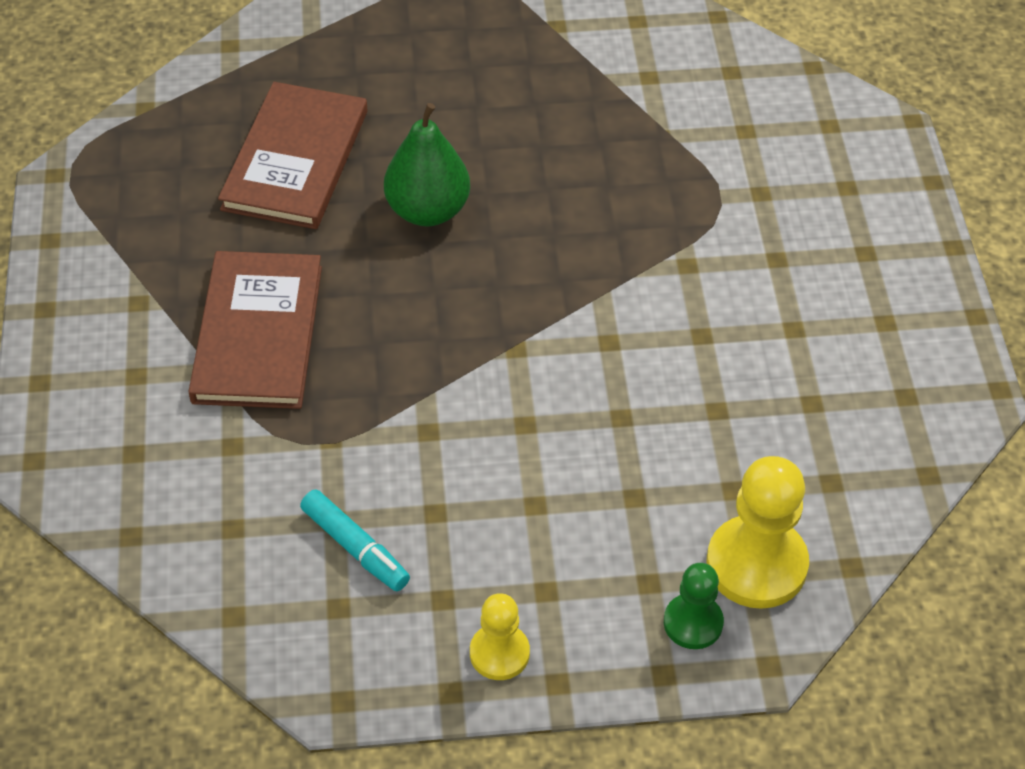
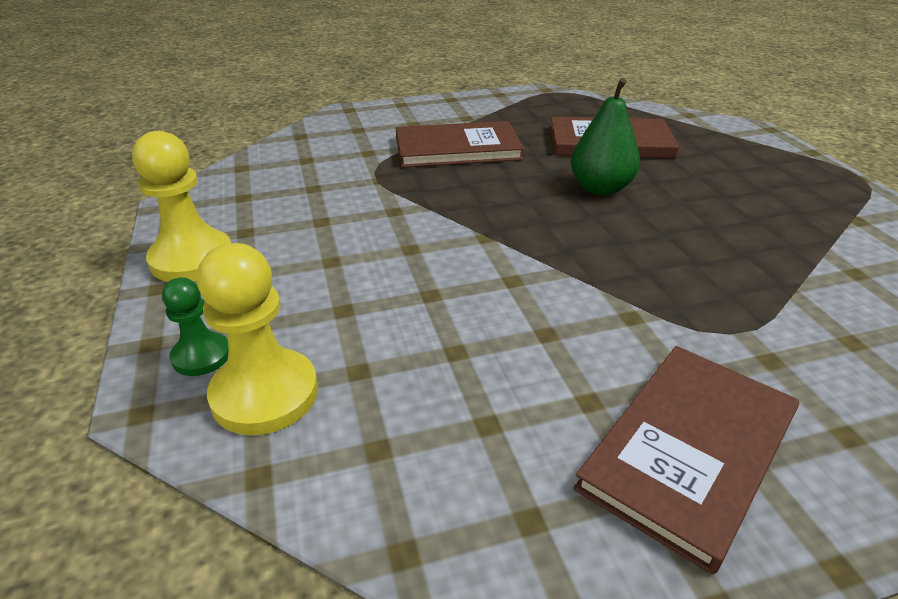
camera: 80 degrees right, 15 degrees down
(355, 547) = (290, 196): turquoise marker -> none
(499, 653) = (192, 259): yellow pawn -> yellow pawn, size x1.74
(853, 284) = (688, 450): none -> brown book

